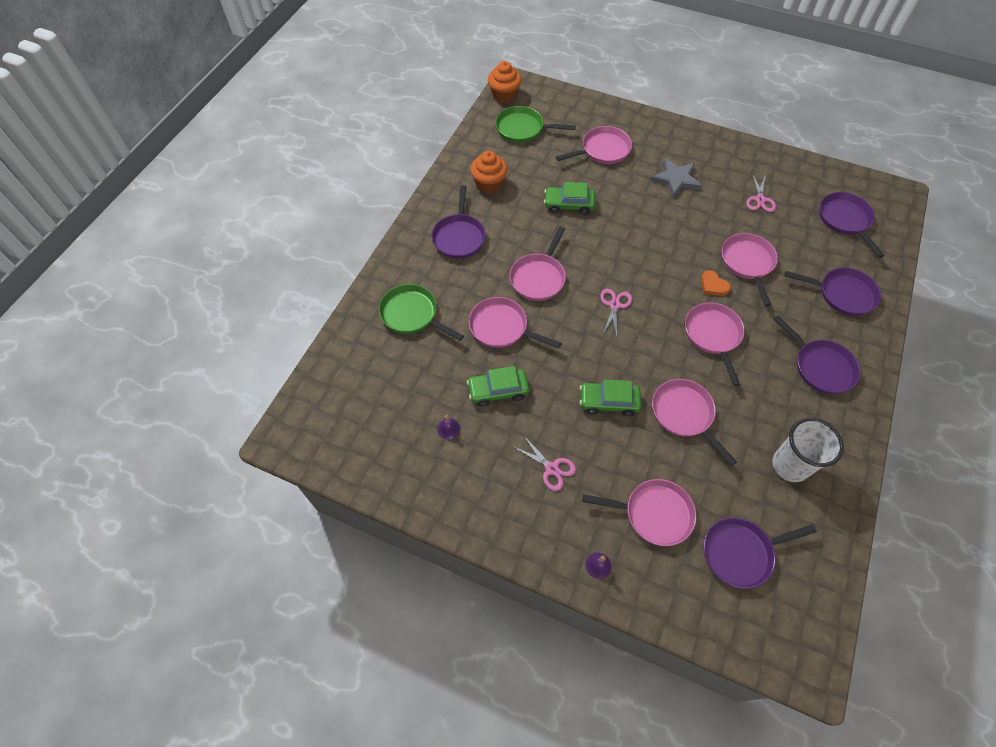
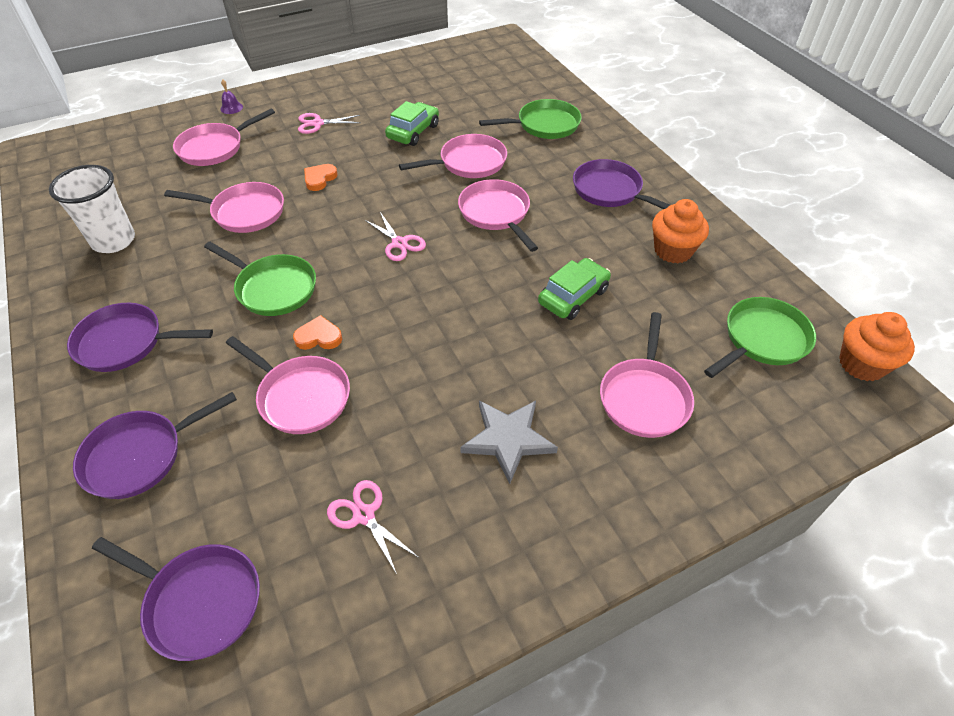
camera: 130 degrees right, 10 degrees down
(448, 428) = (416, 97): purple bell -> none
(608, 402) = (319, 179): green car -> orange heart
(713, 335) = (273, 288): pink pan -> green pan
(741, 553) = (126, 169): purple pan -> none

